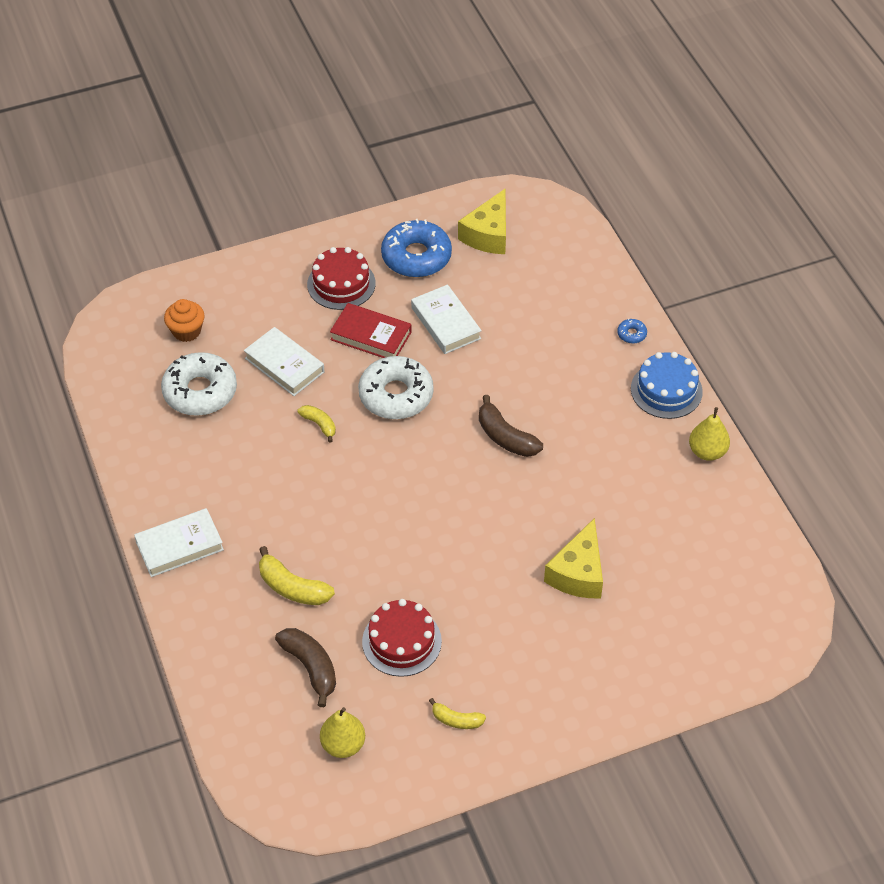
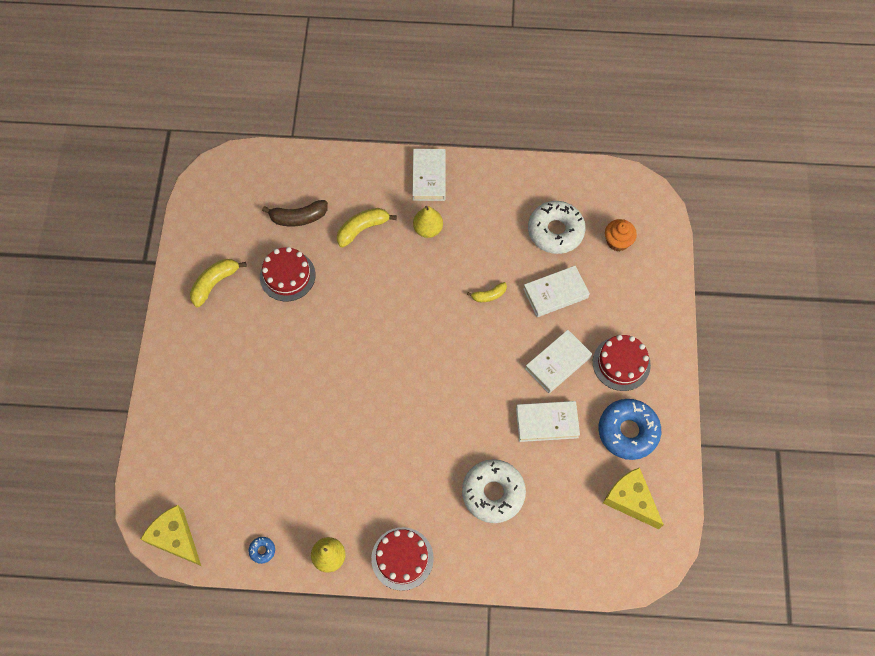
camera: 115 degrees right, 15 degrees up
(343, 745) = (236, 215): yellow pear -> yellow pear (428, 229)
(371, 336) = (558, 363): red book -> white book
(396, 395) = (492, 356): white donut -> white donut (493, 493)
(456, 720) = (215, 283): yellow banana -> yellow banana, size x1.63
(505, 437) = (416, 415): brown banana -> none
(578, 573) = (277, 408): yellow cheese -> yellow cheese (175, 538)
(631, 334) = (471, 562): blue donut -> blue donut (262, 550)
(666, 390) = (402, 558): blue cake -> red cake

